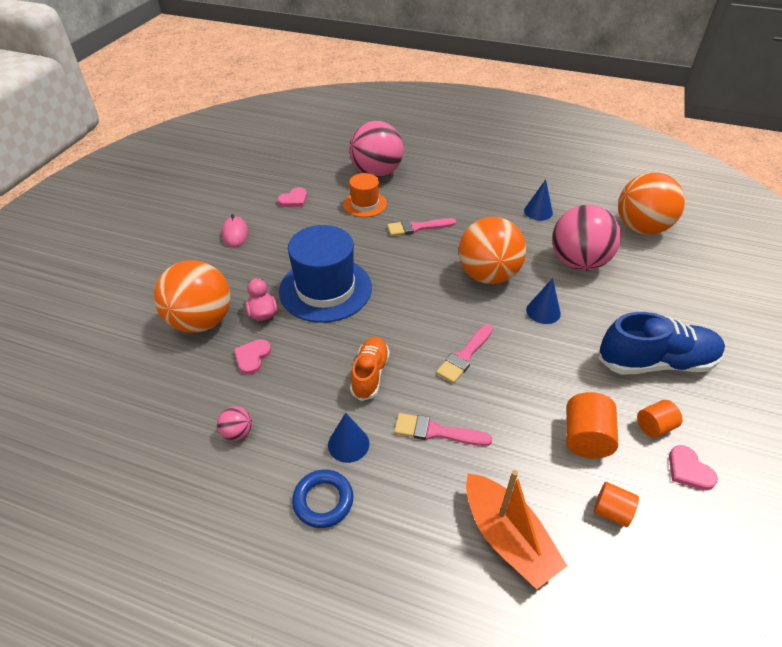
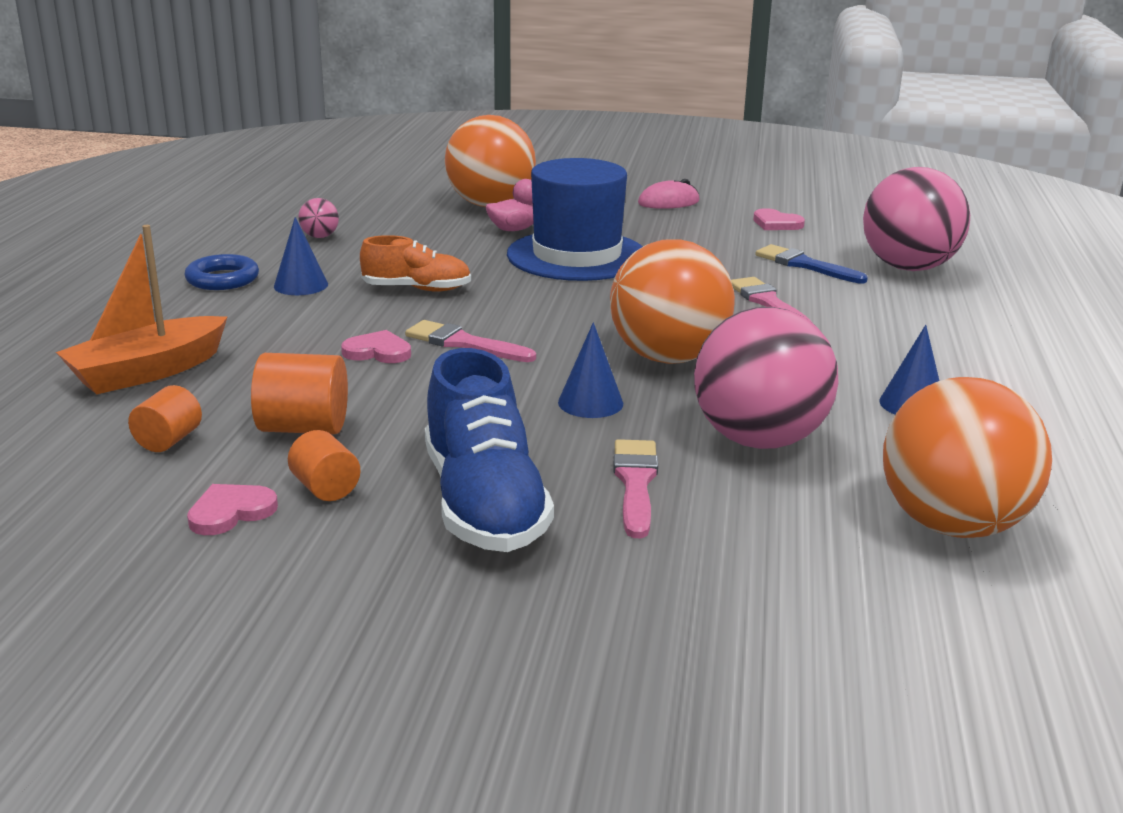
camera: 80 degrees right, 20 degrees down
(252, 357) = (435, 232): pink heart -> pink heart (378, 352)
(365, 204) = (804, 265): orange hat -> blue brush
(436, 431) = (318, 329): pink brush -> pink brush (635, 483)

